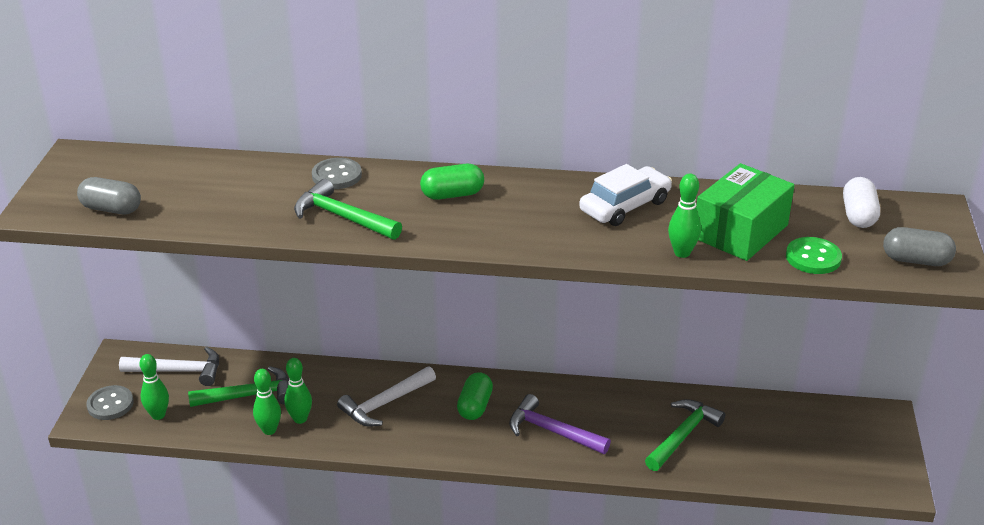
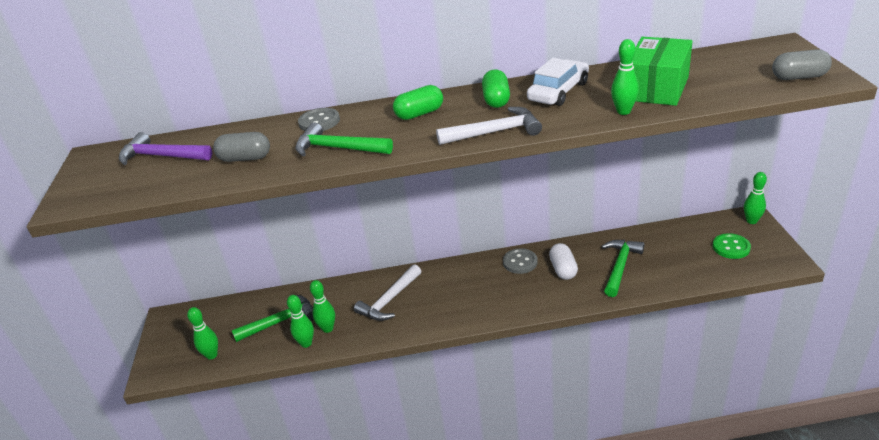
camera: 10 degrees left, 0 degrees up
(110, 404) = (169, 357): grey button -> grey button (520, 262)
(111, 209) = (135, 187): grey capsule -> grey capsule (245, 158)
(179, 371) = (218, 317): white hammer -> white hammer (495, 132)
(475, 406) = (458, 285): green capsule -> green capsule (496, 100)
(552, 431) = (524, 288): purple hammer -> purple hammer (161, 156)
(813, 258) = (723, 92): green button -> green button (731, 247)
(858, 215) = (734, 60): white capsule -> white capsule (563, 269)
(883, 421) = (751, 221): none -> green bowling pin

